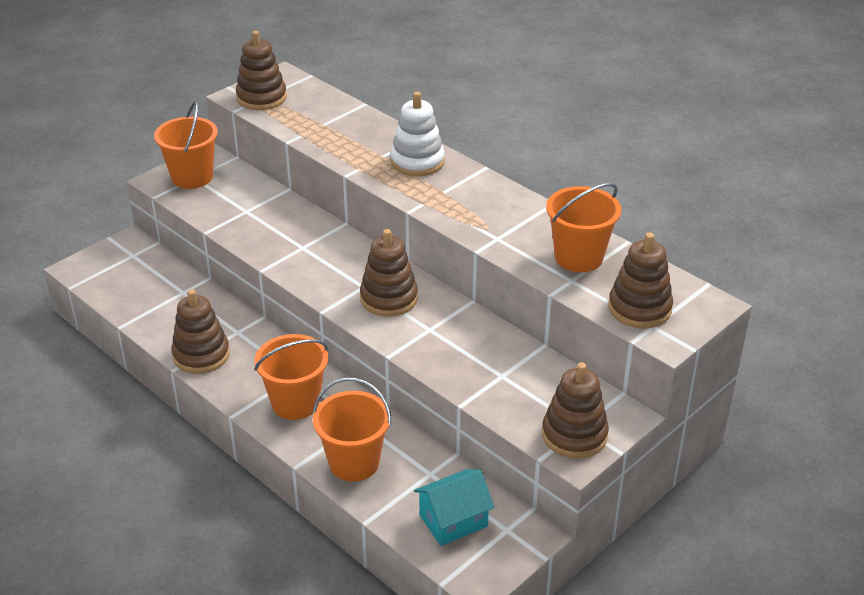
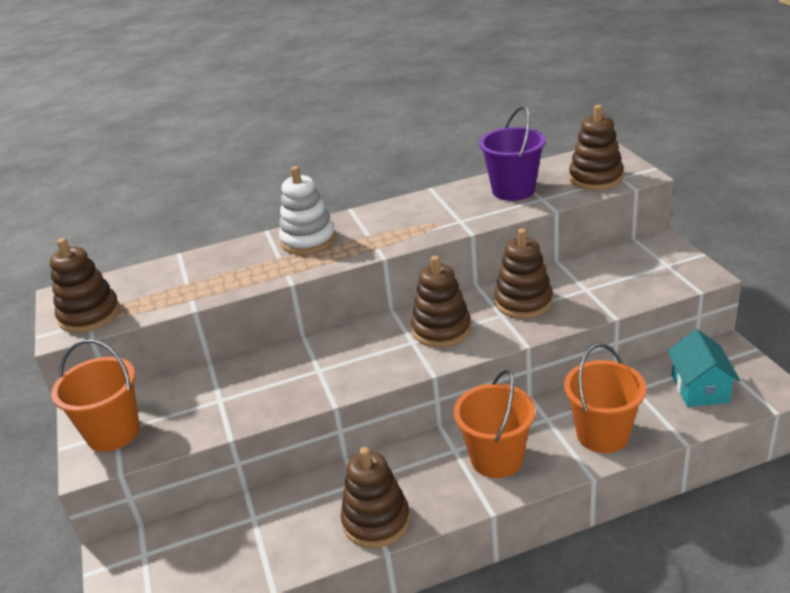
camera: 60 degrees left, 5 degrees down
(574, 435) = (676, 270): brown stacking toy -> brown stacking toy (523, 302)
(579, 257) = (513, 190): orange bucket -> purple bucket

